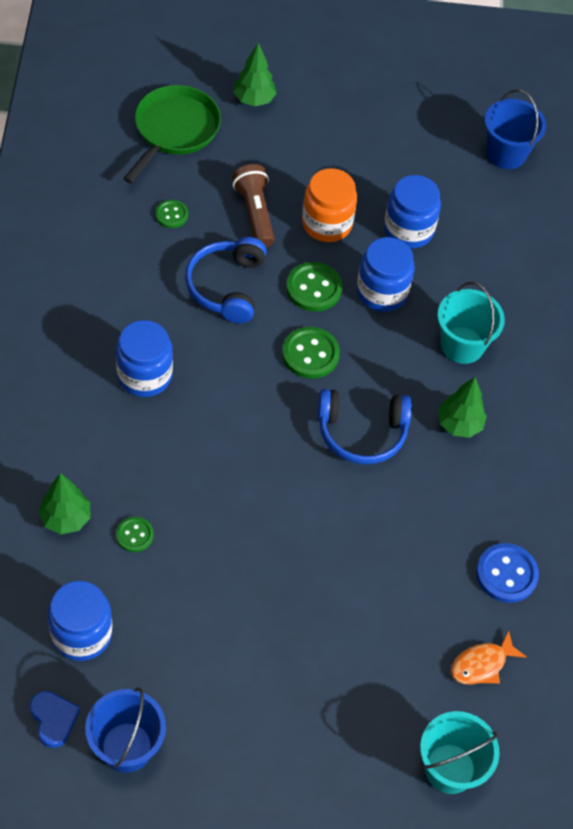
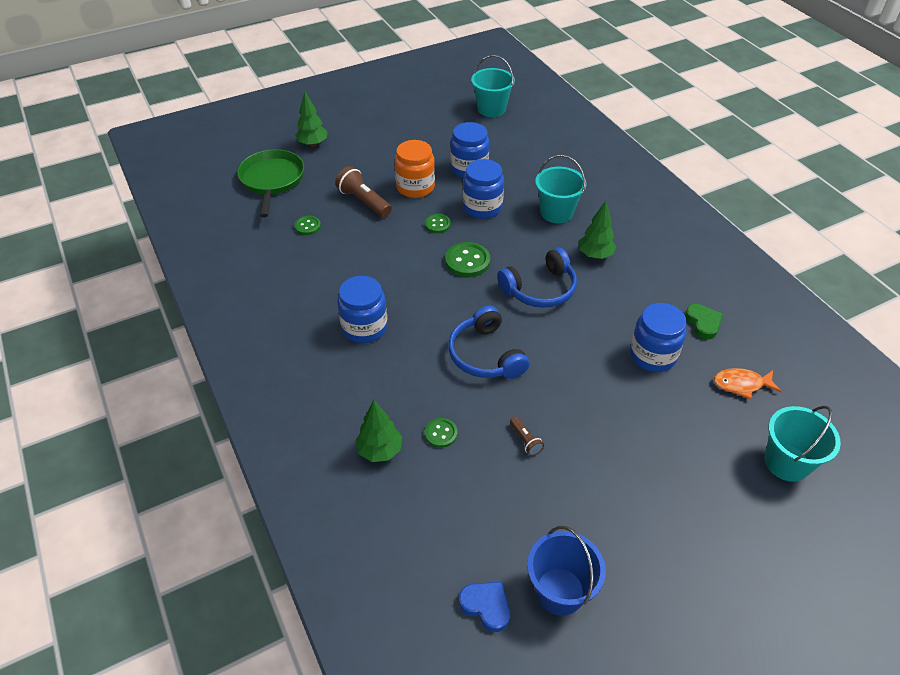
camera: 25 degrees left, 10 degrees down
(81, 634) = (457, 526): blue jar -> blue jar (652, 355)
(209, 590) = (525, 440): none -> brown flashlight
(226, 286) = (379, 249): blue headphones -> blue headphones (485, 355)
(313, 288) = (437, 224): green button -> green button, size x0.60
(482, 664) = (741, 384): orange fish -> orange fish turned 60 degrees clockwise
(506, 153) = (491, 109): blue bucket -> turquoise bucket
(506, 574) = (703, 323): blue button -> green heart

